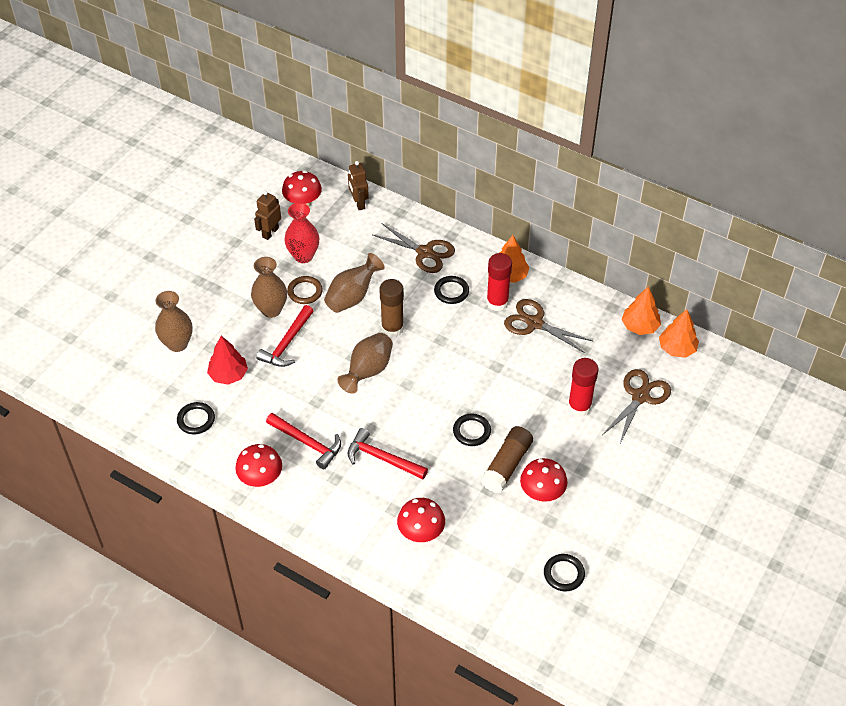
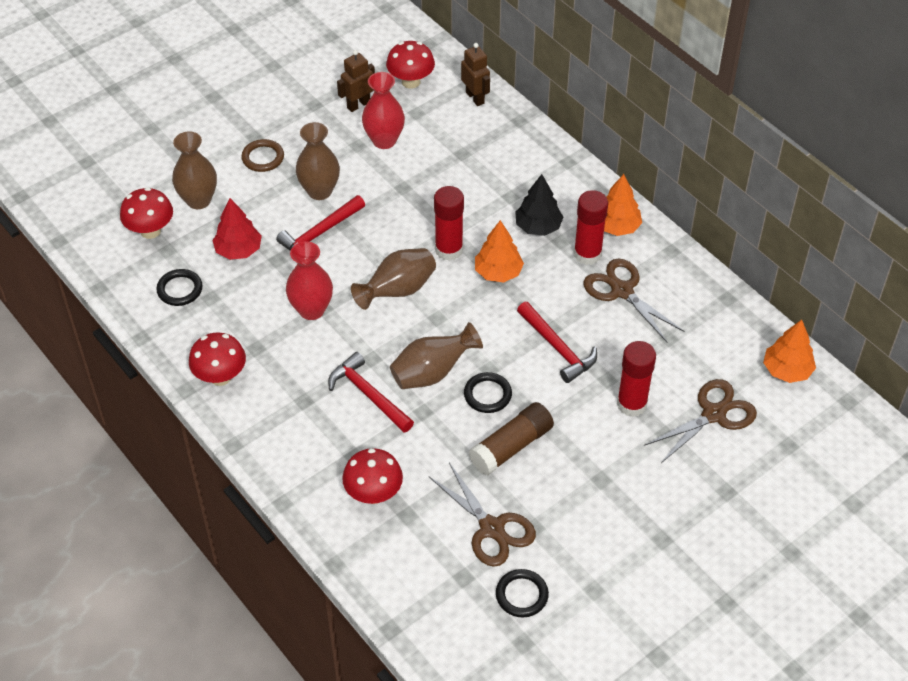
camera: 20 degrees right, 0 degrees up
(305, 291) = (367, 181): brown ring -> brown ring (263, 158)
(307, 443) = (291, 352): red hammer -> red hammer (557, 348)
(308, 405) = (311, 310): none -> red vase
(352, 296) = (419, 201): brown vase -> brown vase (432, 372)
(358, 203) = (475, 98): brown robot -> brown robot turned 150 degrees clockwise
(392, 328) = (449, 250): brown glue stick -> red glue stick
(425, 252) = (527, 173): brown scissors -> brown scissors (492, 528)
(451, 291) = (538, 227): black ring -> black tree
(542, 493) = (538, 492): red mushroom -> red mushroom (150, 231)
(640, 326) = (751, 330): orange tree -> orange tree (498, 272)

